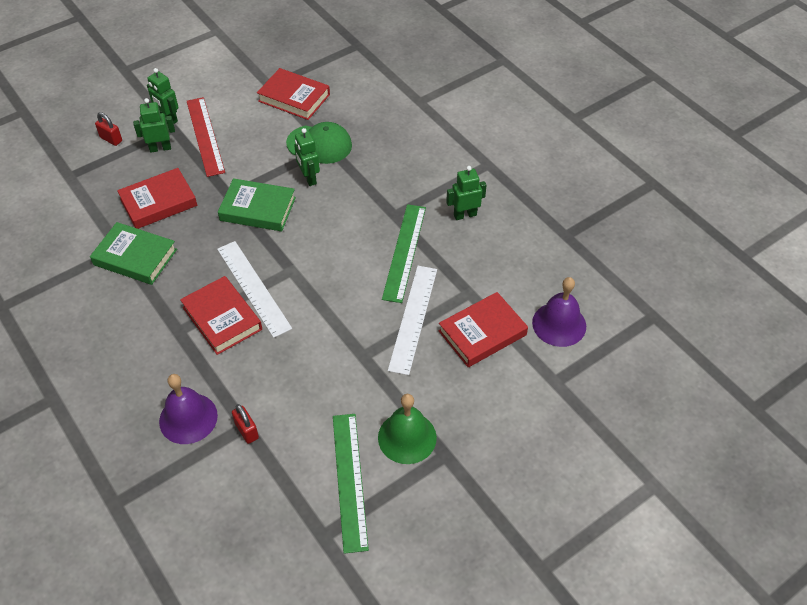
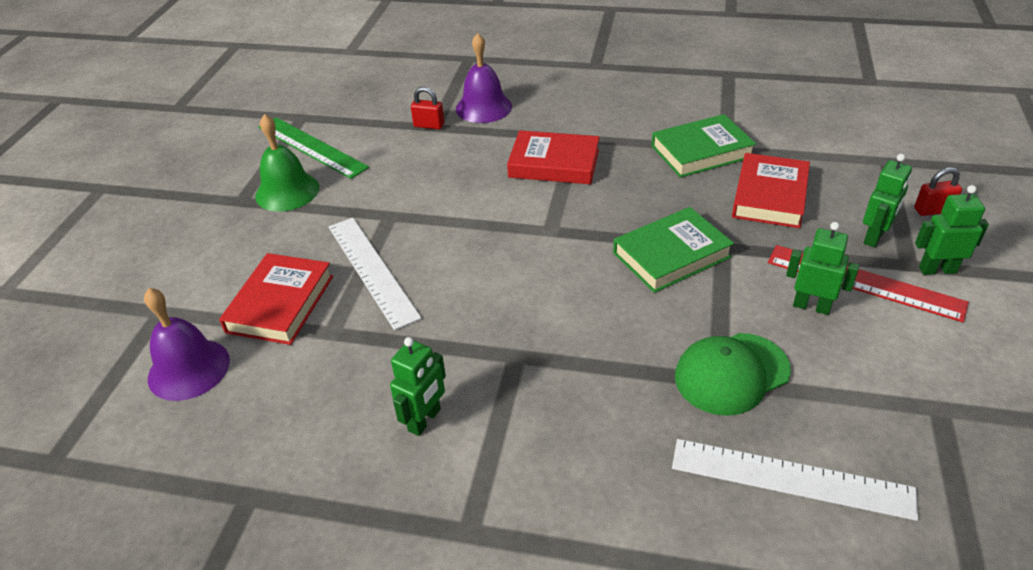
camera: 140 degrees right, 10 degrees down
(253, 288) = (563, 196): white ruler -> white ruler (791, 478)
(294, 98) = (876, 415): red book -> none
(309, 178) = (674, 323): green robot -> green robot (811, 306)
(404, 252) = (453, 323): green ruler -> none

